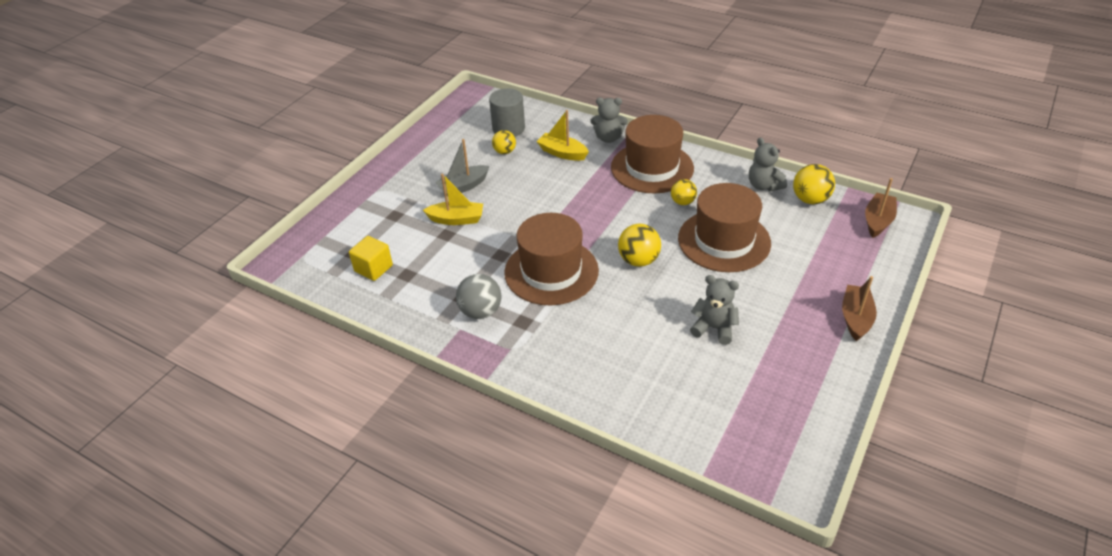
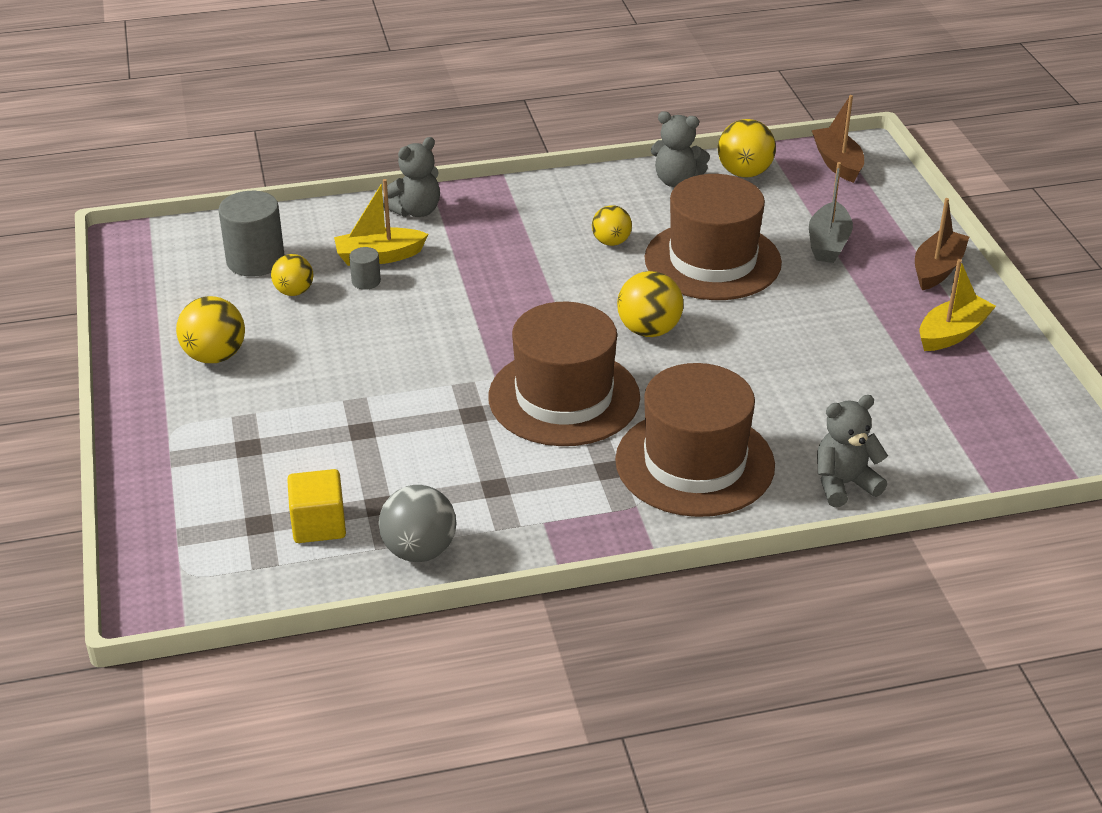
camera: 45 degrees left, 5 degrees down
(436, 165) = (215, 356): none -> yellow ball
(456, 219) = (349, 405): yellow boat -> yellow boat (952, 333)
(463, 186) = (298, 362): grey boat -> grey boat (828, 243)
(481, 312) = (542, 489): grey ball -> grey ball (419, 551)
(541, 162) = (366, 281): none -> grey cylinder
(652, 168) = (521, 221): brown hat -> brown hat (694, 463)
(714, 328) = (822, 355): grey teddy bear -> grey teddy bear (844, 484)
(855, 318) = (937, 269): brown boat -> brown boat turned 60 degrees clockwise

